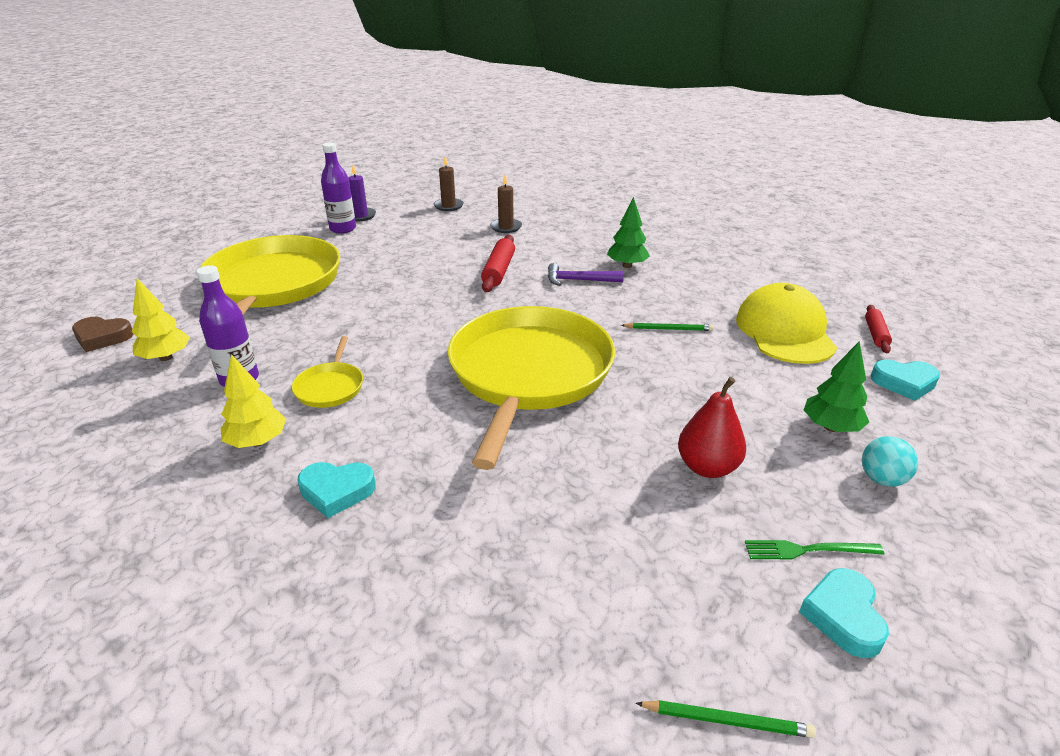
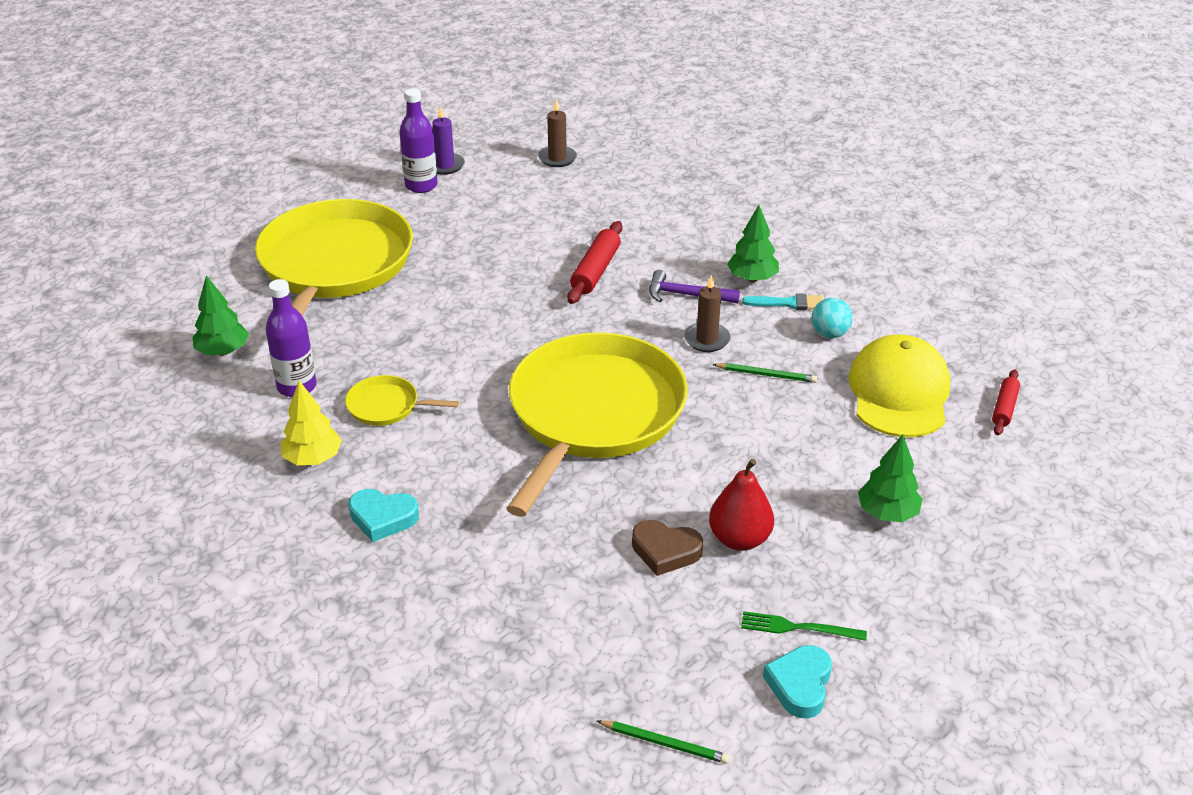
camera: 10 degrees right, 5 degrees up
(102, 337) = (157, 319): brown heart -> brown heart (665, 551)
(165, 357) = (223, 351): yellow tree -> green tree
(330, 387) = (387, 406): yellow pan -> yellow pan turned 90 degrees clockwise
(506, 227) = (621, 202): brown candle -> brown candle (707, 339)
(663, 279) = (788, 303): none -> turquoise brush
(882, 479) = (908, 573): turquoise ball -> turquoise ball (829, 334)
(904, 383) = (998, 473): turquoise heart -> none

